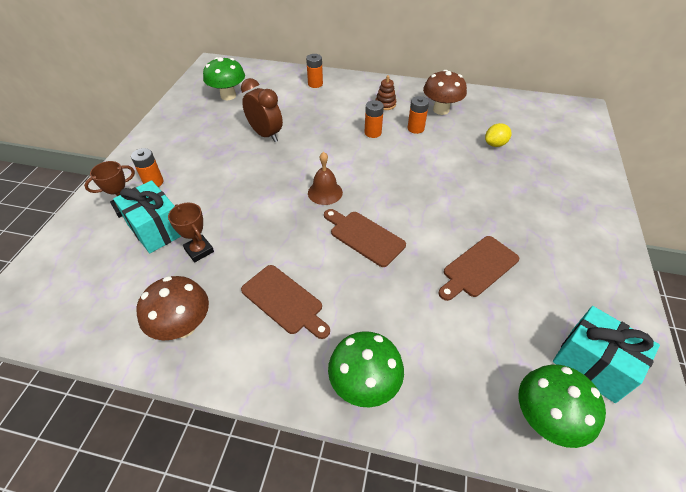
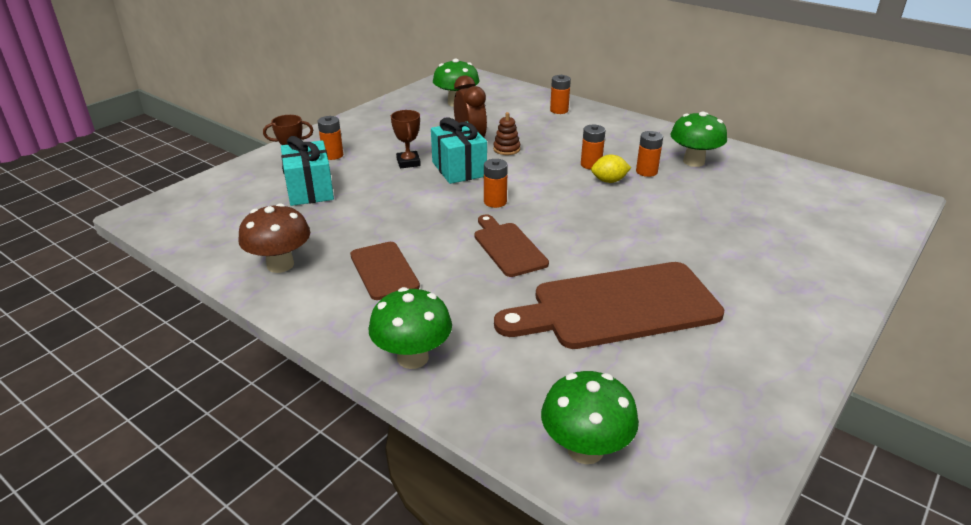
camera: 25 degrees right, 15 degrees down
(199, 250) = (335, 215): brown trophy -> brown trophy (408, 162)
(325, 192) = (495, 202): brown bell -> orange battery
(385, 104) = (627, 143): brown stacking toy -> brown stacking toy (506, 149)
(441, 110) = (693, 162): brown mushroom -> green mushroom
(478, 268) = (617, 307): brown cutting board -> brown cutting board, size x1.83
(495, 144) = (738, 207): yellow lemon -> yellow lemon (609, 181)
(592, 364) = (686, 427): turquoise gift -> turquoise gift (459, 169)

